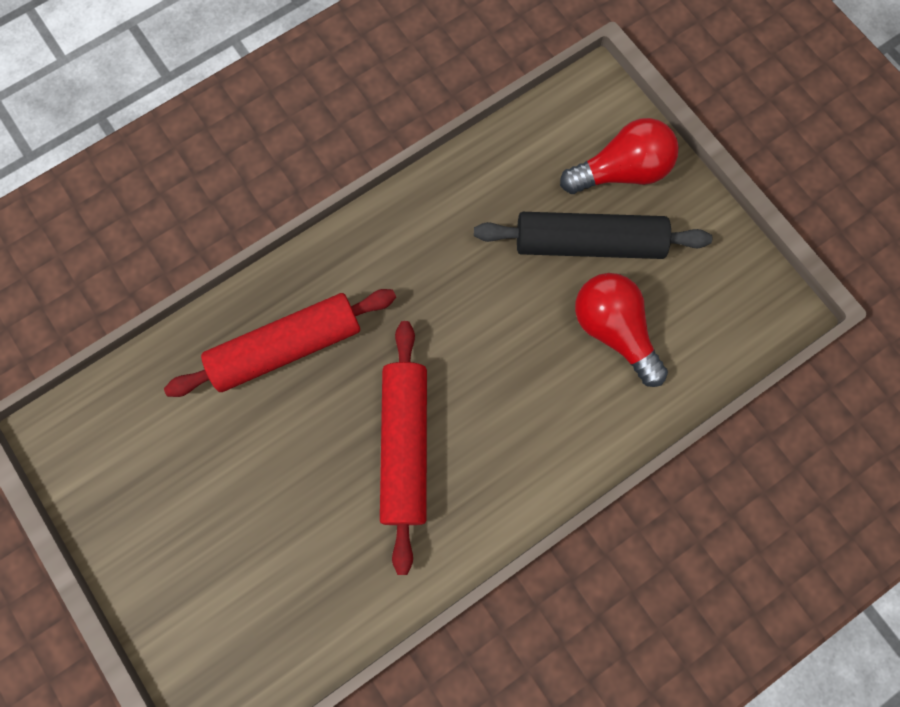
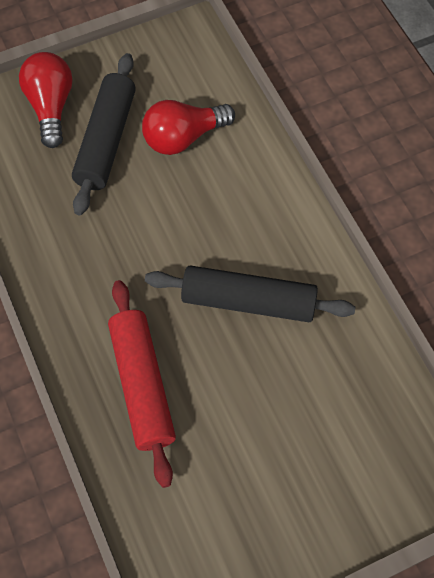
camera: 80 degrees left, 10 degrees down
(404, 446) = (248, 301): red rolling pin -> black rolling pin

